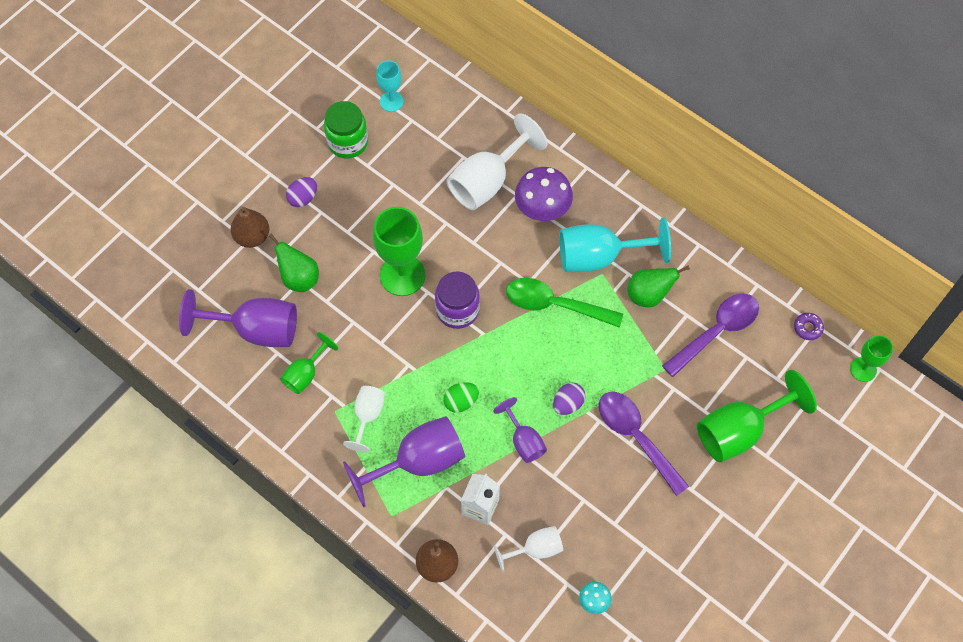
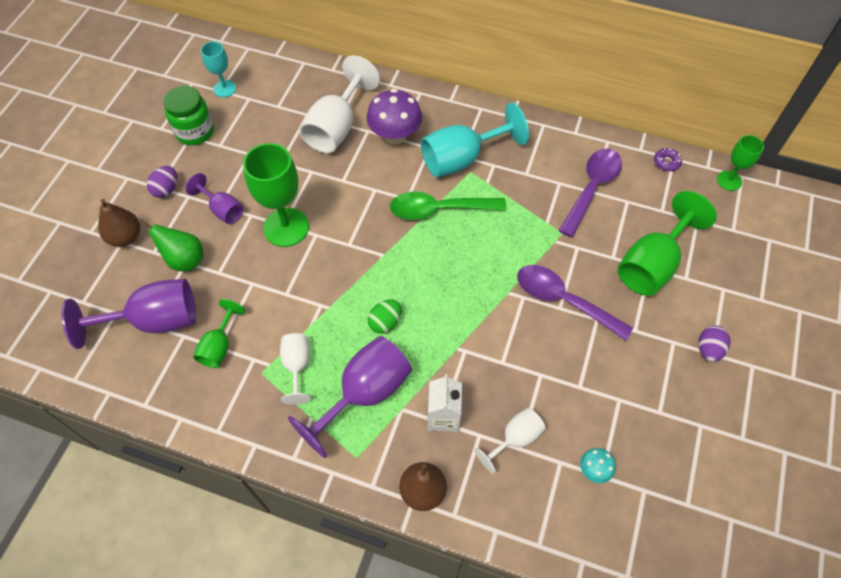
camera: 20 degrees left, 5 degrees down
(457, 310) = (350, 242): purple jar -> none
(524, 441) = (460, 339): purple goblet -> purple goblet (222, 210)
(568, 403) = (487, 291): purple egg -> purple egg (708, 349)
(648, 295) = (519, 177): green pear -> none

